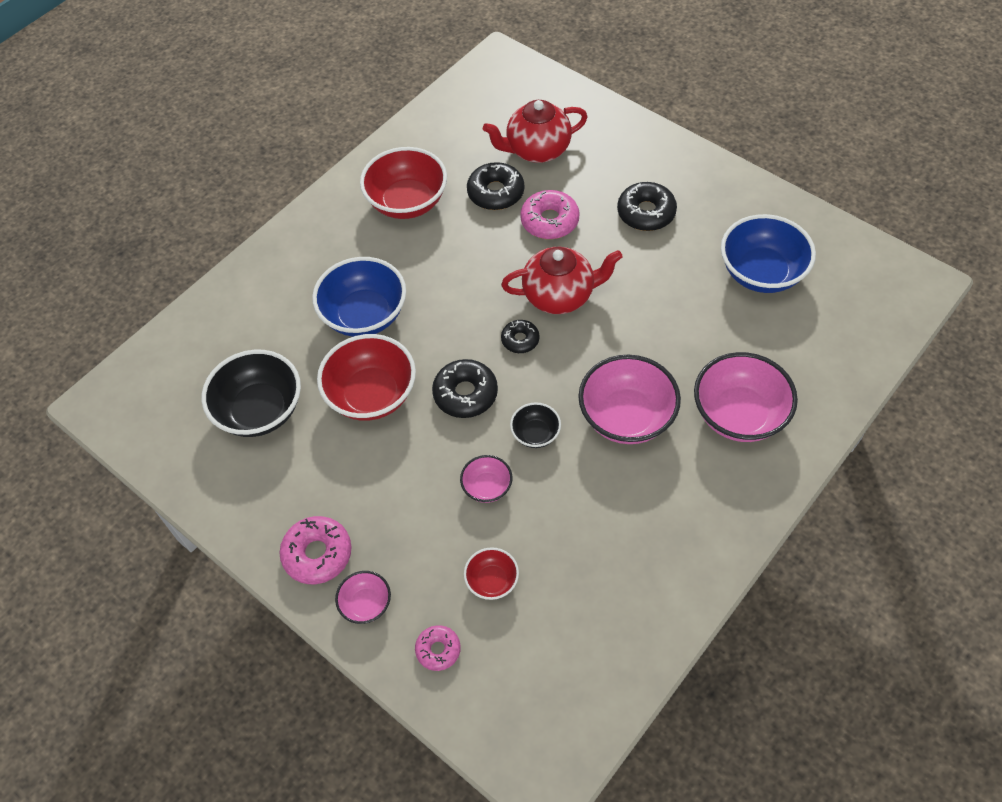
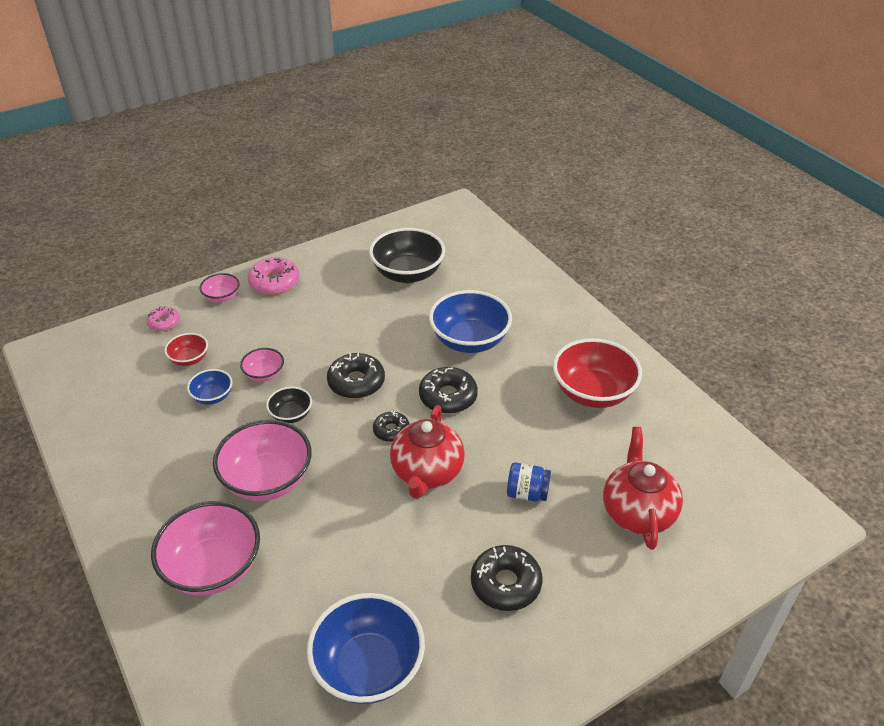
camera: 105 degrees right, 15 degrees down
(372, 395) = (388, 330): red bowl -> none
(496, 193) = (583, 460): black donut -> black donut (448, 397)
(541, 523) = (213, 396): none -> blue bowl
(549, 221) = (527, 493): pink donut -> blue jar

